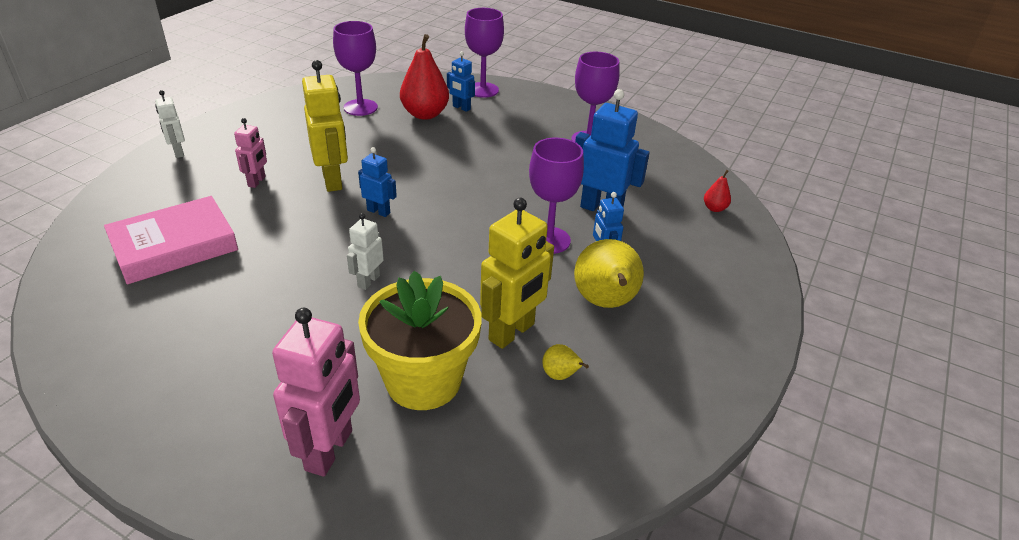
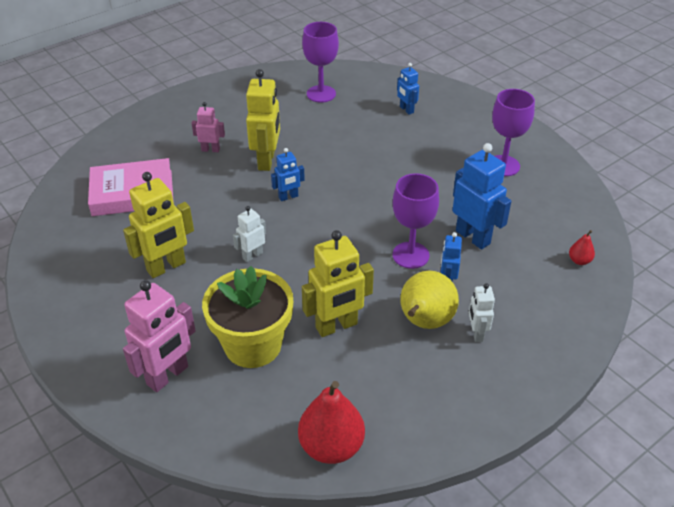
camera: 25 degrees right, 5 degrees up
(178, 152) = (166, 111): white robot -> white robot (476, 333)
(257, 181) = (210, 149): pink robot -> pink robot turned 120 degrees counterclockwise
(262, 320) = (166, 267): none -> yellow robot
(378, 211) = (288, 197): blue robot -> blue robot turned 105 degrees clockwise
(425, 114) = (371, 111): red pear -> red pear (331, 446)
(483, 90) = (435, 94): purple goblet -> none
(560, 375) = (353, 371): yellow pear -> none

